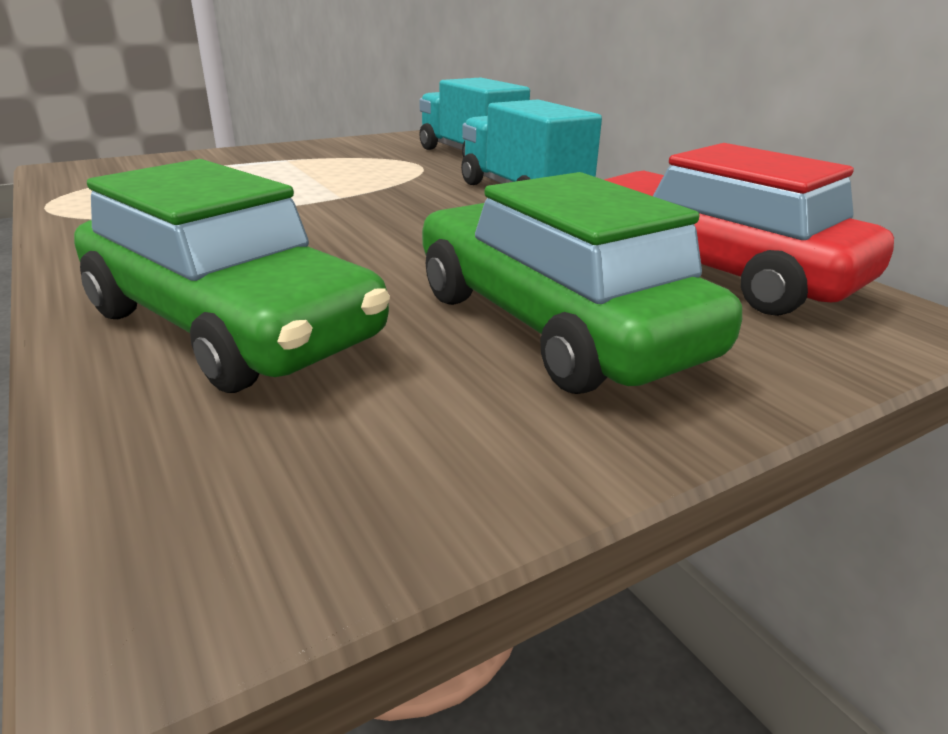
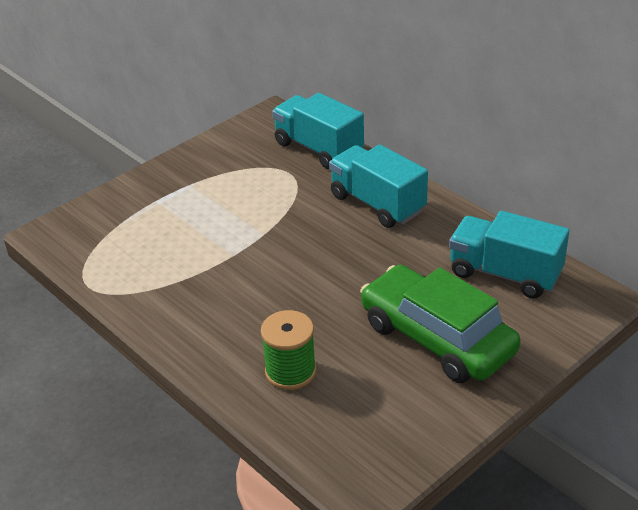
camera: 10 degrees left, 10 degrees up
(230, 326) = (290, 371): green car -> green spool
(711, 270) = (505, 274): red car -> turquoise truck

